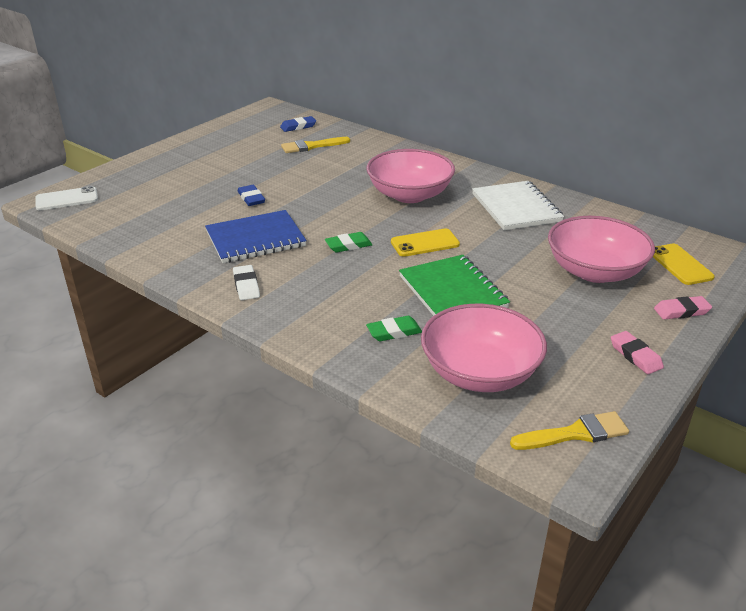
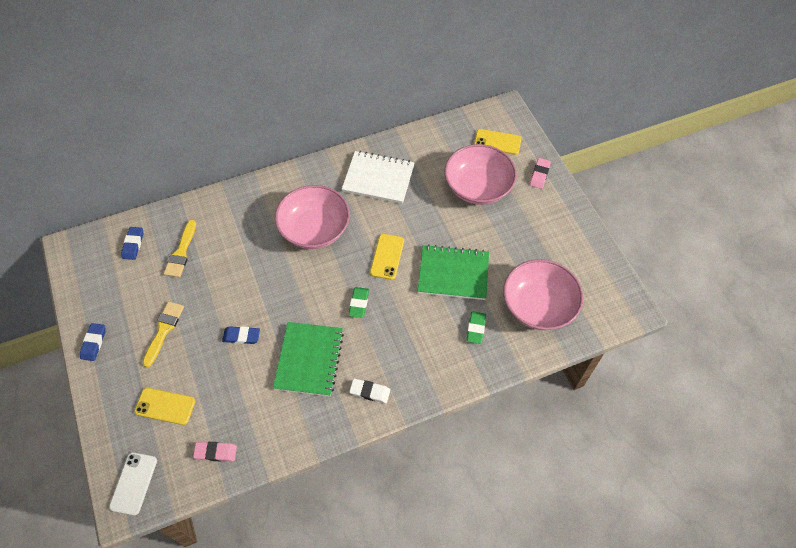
camera: 60 degrees left, 25 degrees up
(151, 188) = (165, 406): none -> yellow phone
(189, 142) = (94, 343): none -> blue eraser
(255, 239) = (309, 360): blue notebook -> green notebook
(575, 433) = (607, 292): yellow brush -> yellow brush (164, 330)
(635, 356) = (564, 223): pink eraser -> pink eraser (216, 452)

